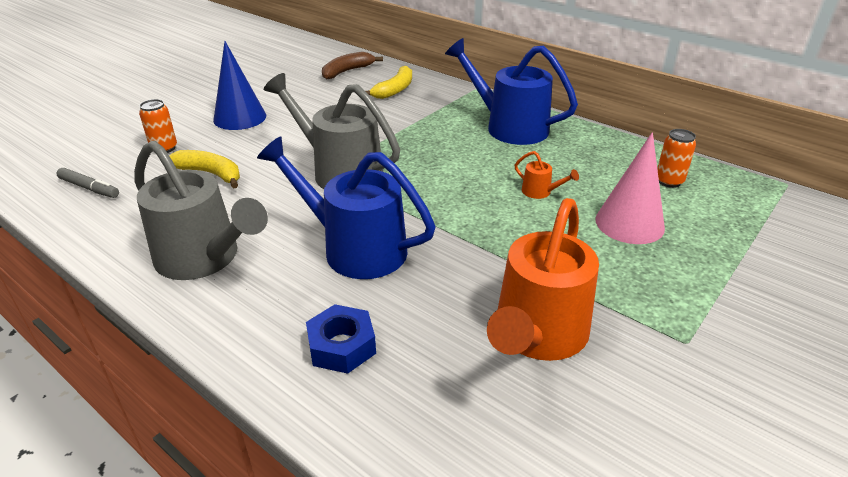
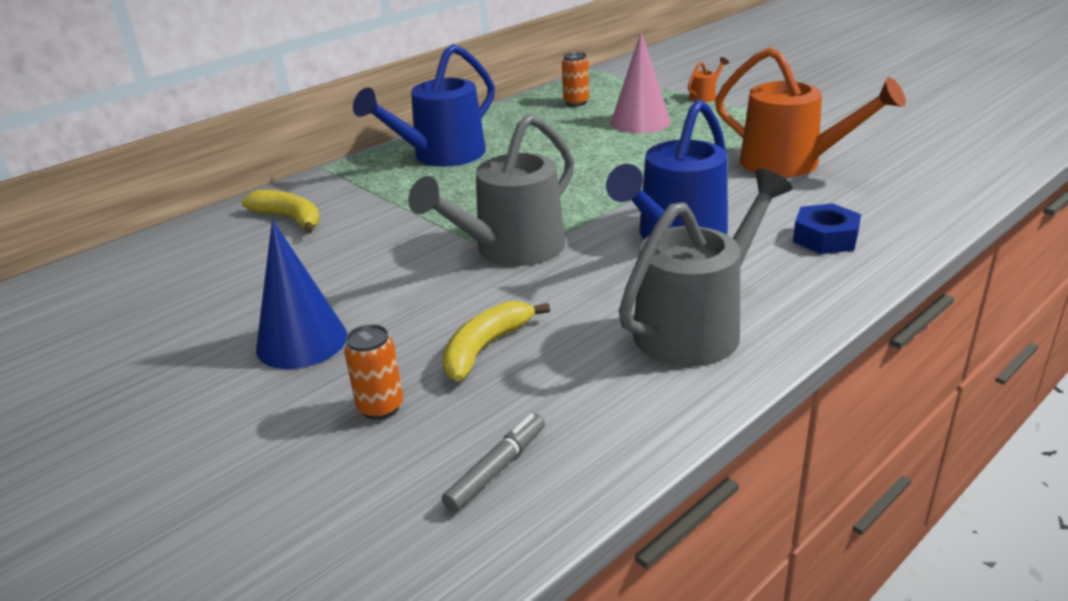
camera: 80 degrees left, 5 degrees down
(347, 71) = (187, 255): brown banana -> none
(540, 192) = (583, 150): orange watering can -> orange watering can (705, 96)

